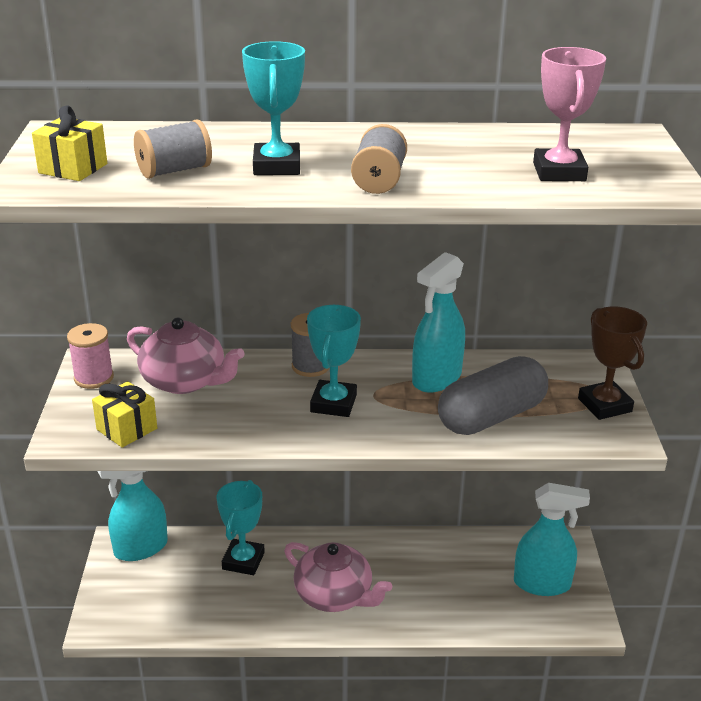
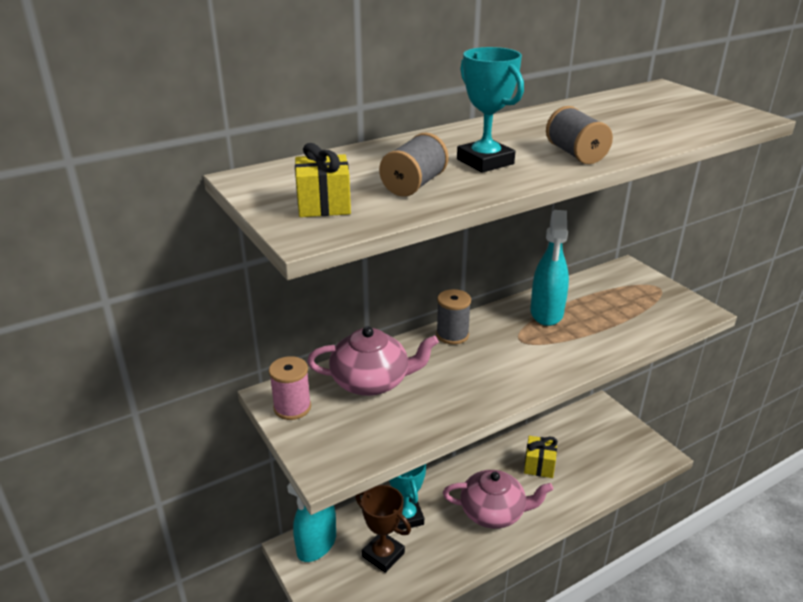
camera: 30 degrees left, 0 degrees up
(127, 429) = (371, 440): yellow gift -> yellow gift (539, 465)
(333, 403) = (501, 357): turquoise trophy -> none
(491, 417) = (612, 327): grey capsule -> none
(542, 584) = (612, 441): turquoise spray bottle -> none
(559, 172) = (670, 121): pink trophy -> none
(604, 405) = (664, 294): brown trophy -> brown trophy (383, 554)

